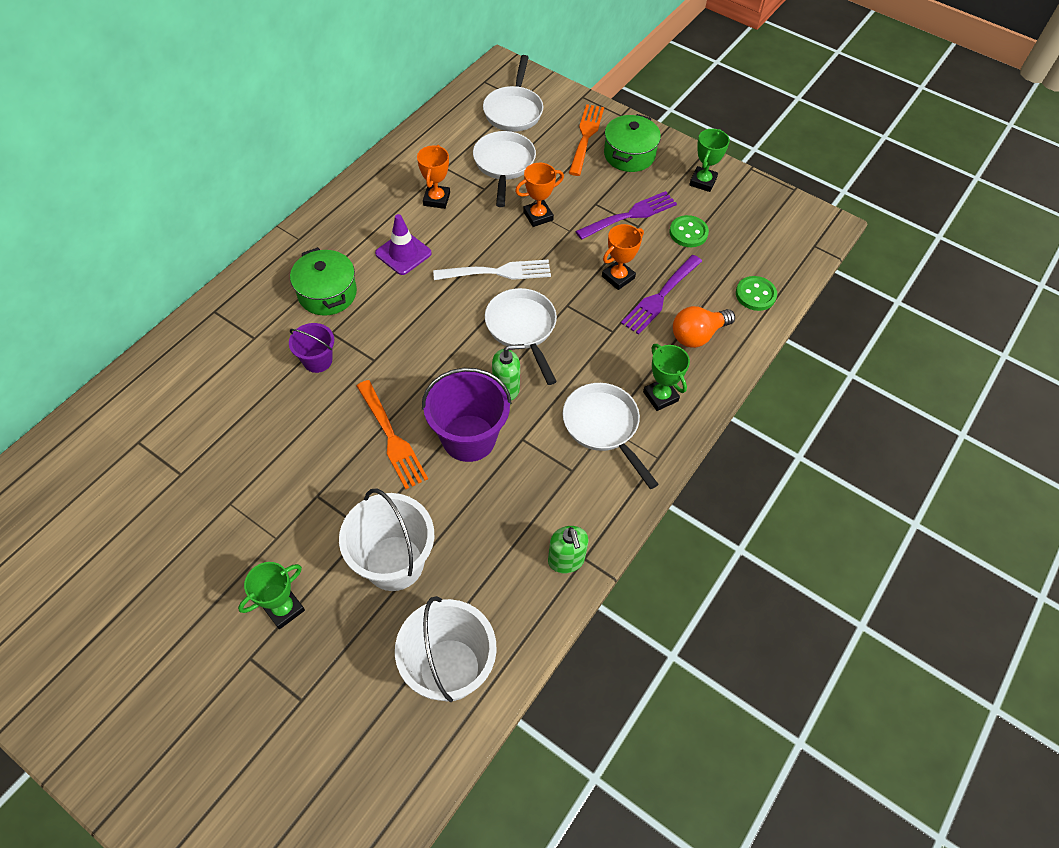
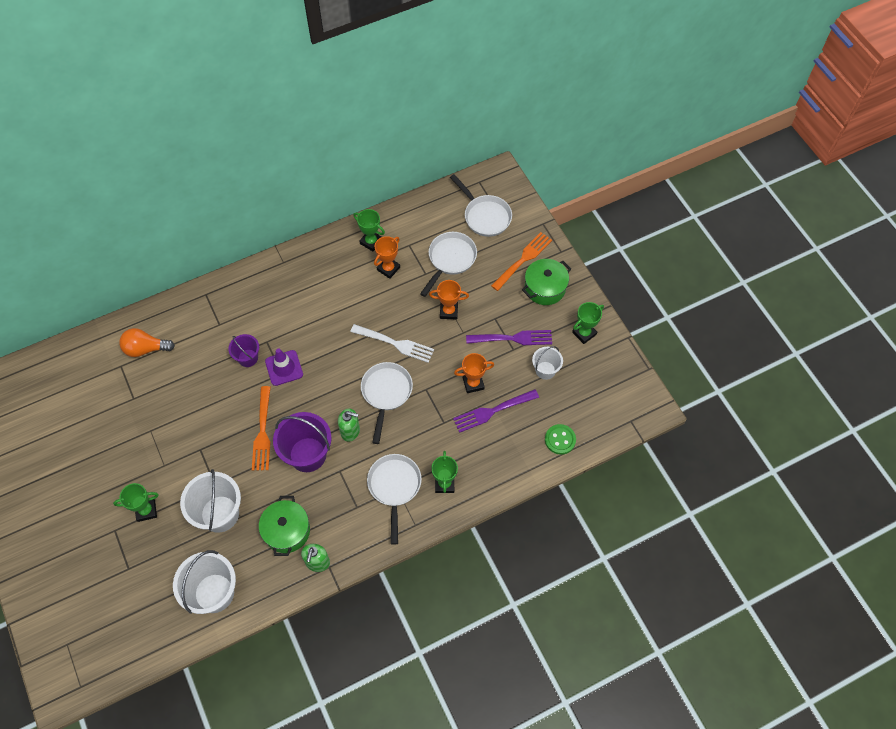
camera: 30 degrees right, 5 degrees up
(327, 293) = (279, 311): green pot -> green pot (287, 531)
(397, 180) = (371, 242): none -> green trophy
(403, 253) = (343, 302): purple traffic cone -> purple traffic cone (284, 368)
(514, 110) = (485, 216): white pan -> white pan turned 75 degrees counterclockwise
(688, 233) = (545, 370): green button -> white bucket
(697, 335) = (498, 451): orange light bulb -> orange light bulb (145, 349)

